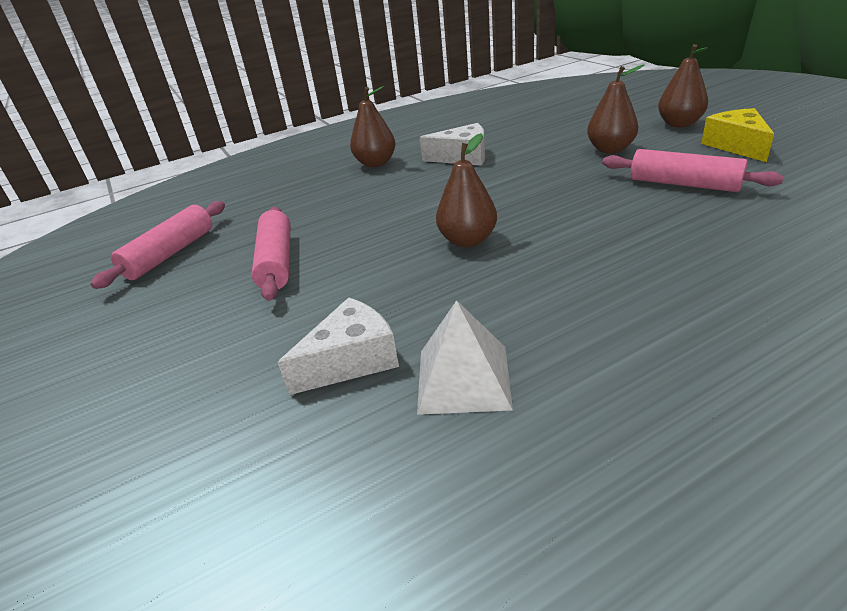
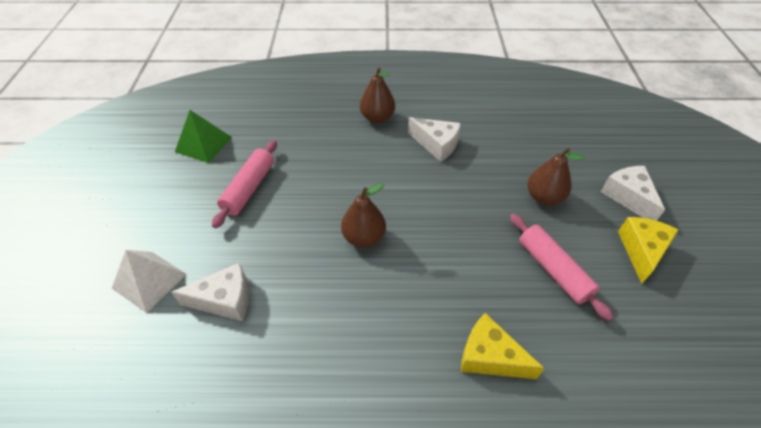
camera: 25 degrees right, 15 degrees up
(170, 254) = (203, 144): pink rolling pin -> green pyramid
(463, 378) = (264, 353): white pyramid -> white pyramid (149, 281)
(679, 124) = (628, 197): brown pear -> white cheese
(713, 259) = (490, 356): none -> yellow cheese

